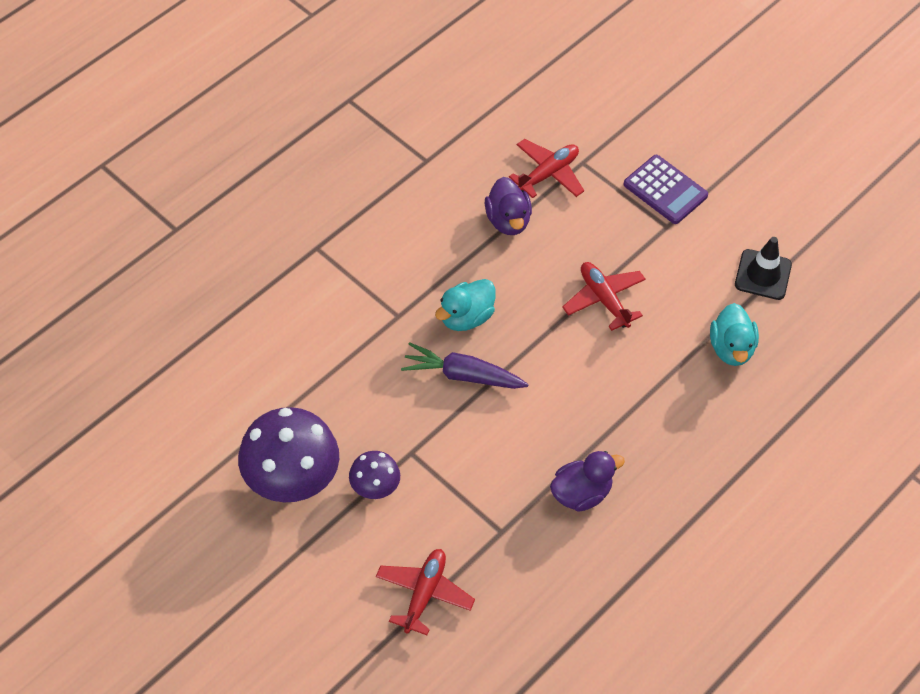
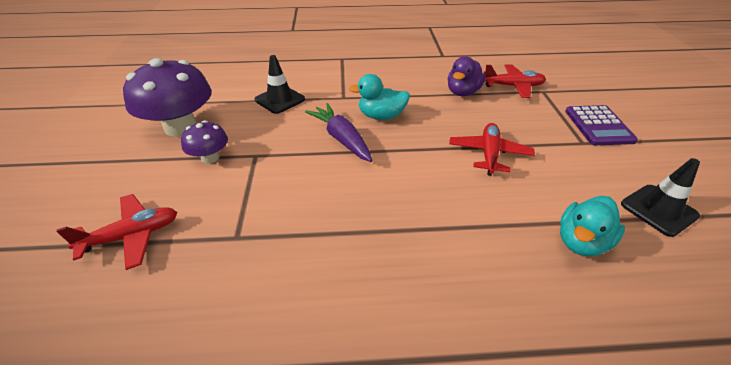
camera: 45 degrees right, 15 degrees down
(337, 368) = (280, 100): none -> black traffic cone
(581, 493) = (327, 256): purple duck -> none

